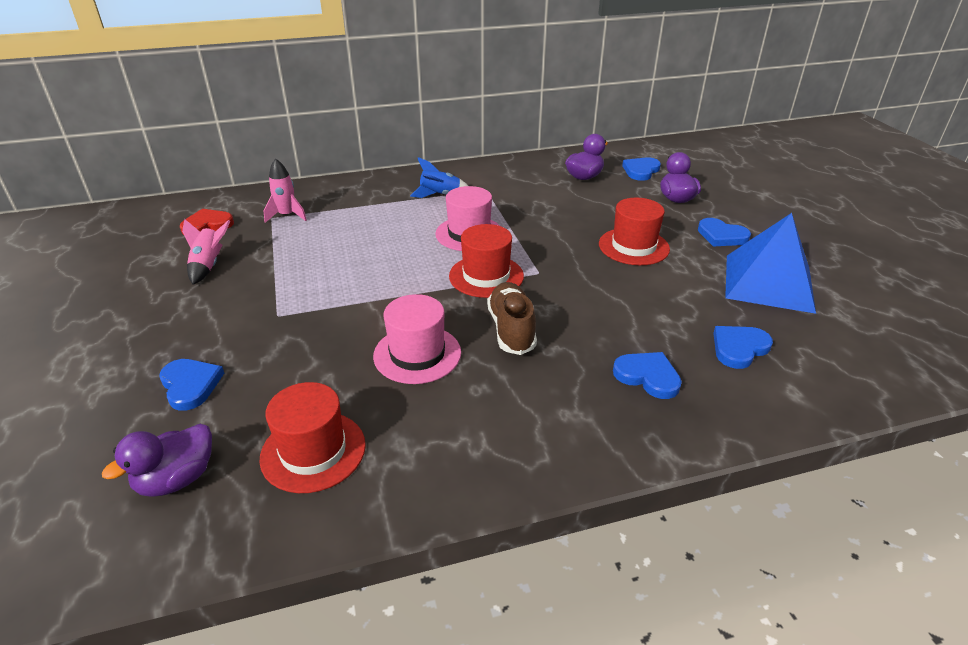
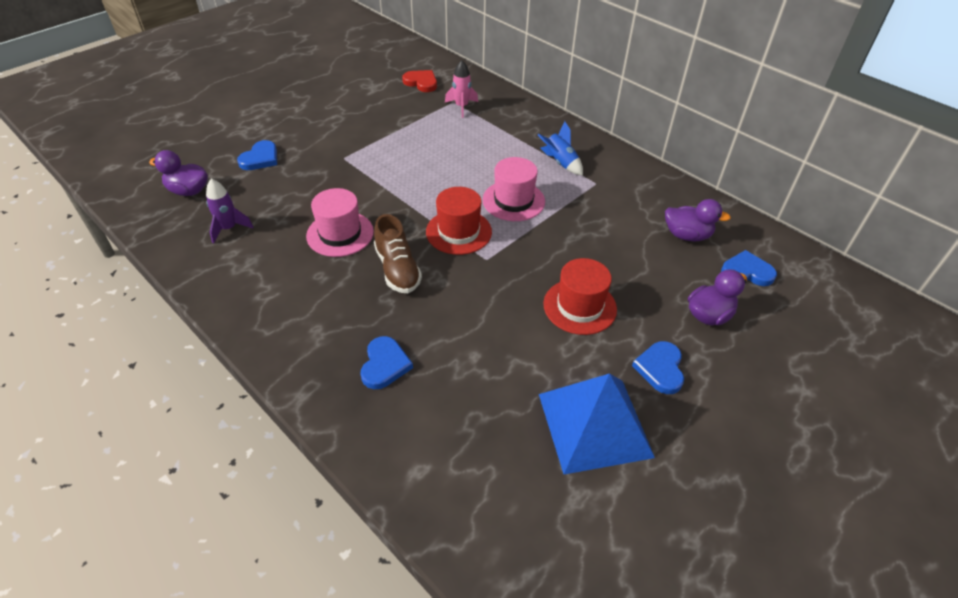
camera: 60 degrees right, 10 degrees up
(208, 266) = (376, 106): pink rocket -> none
(313, 451) = (229, 228): red hat -> purple rocket
(511, 329) = (397, 269): brown shoe -> brown shoe turned 105 degrees clockwise
(739, 348) = (461, 419): blue heart -> none

